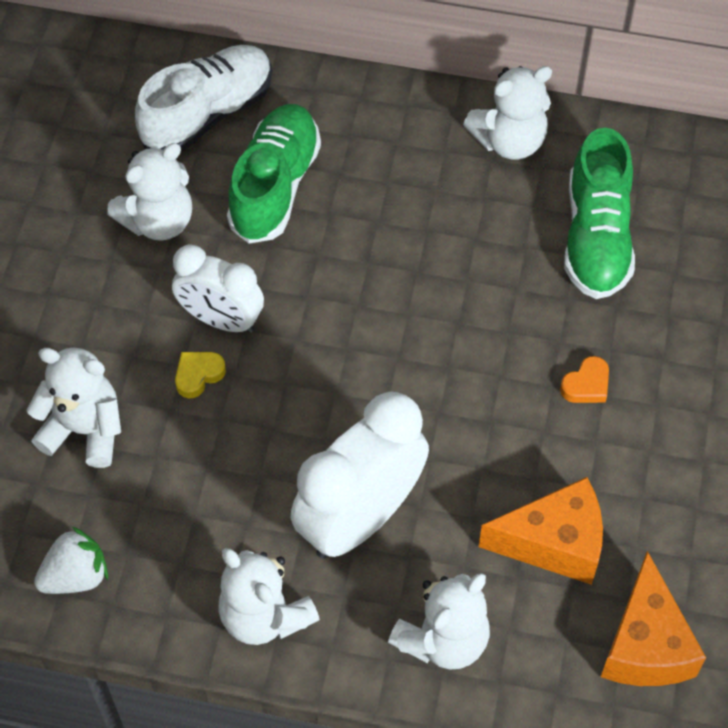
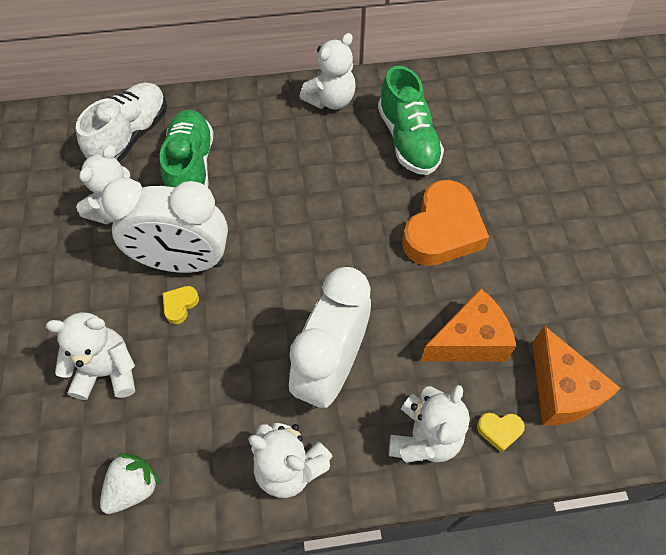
camera: 20 degrees left, 0 degrees up
(221, 320) = (184, 263): white clock -> white clock, size x1.56
(542, 664) = (499, 431): none -> yellow heart
(586, 385) = (442, 230): orange heart -> orange heart, size x2.48

